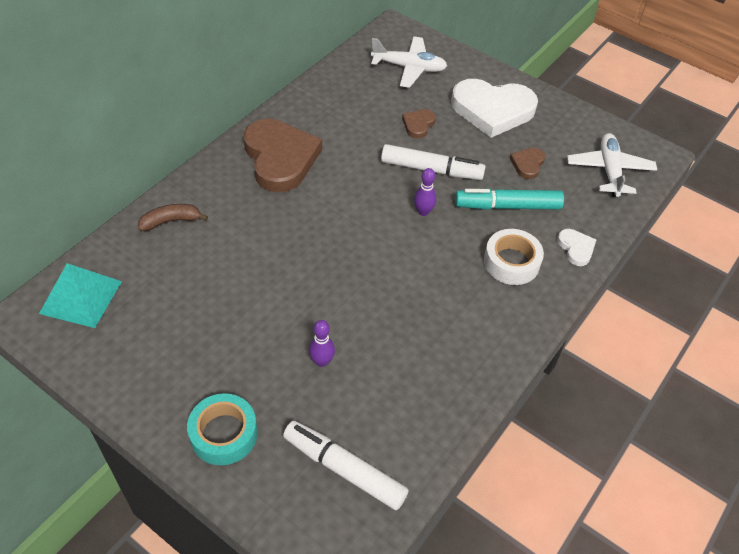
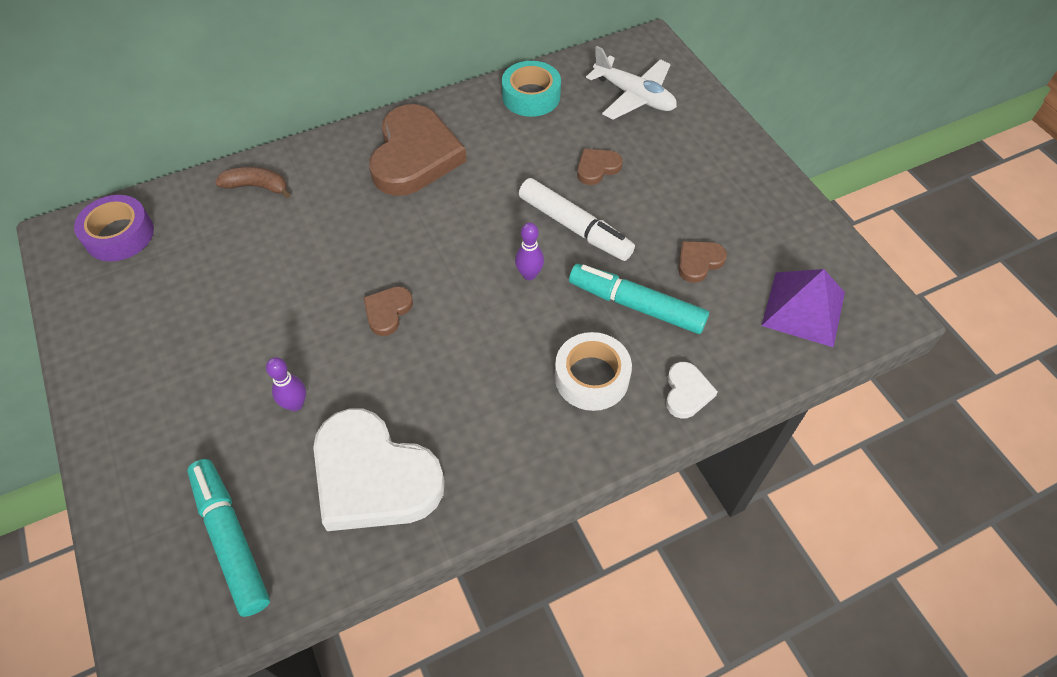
camera: 30 degrees right, 5 degrees up
(81, 297) = (119, 235): turquoise pyramid -> purple tape
(224, 434) = (144, 440): turquoise tape -> turquoise tape (531, 96)
(342, 273) = (387, 311): none -> brown heart
(344, 469) = (231, 539): white marker -> turquoise marker
(492, 110) = (701, 179): white heart -> white heart (373, 476)
(609, 171) = (803, 308): white plane -> purple pyramid

